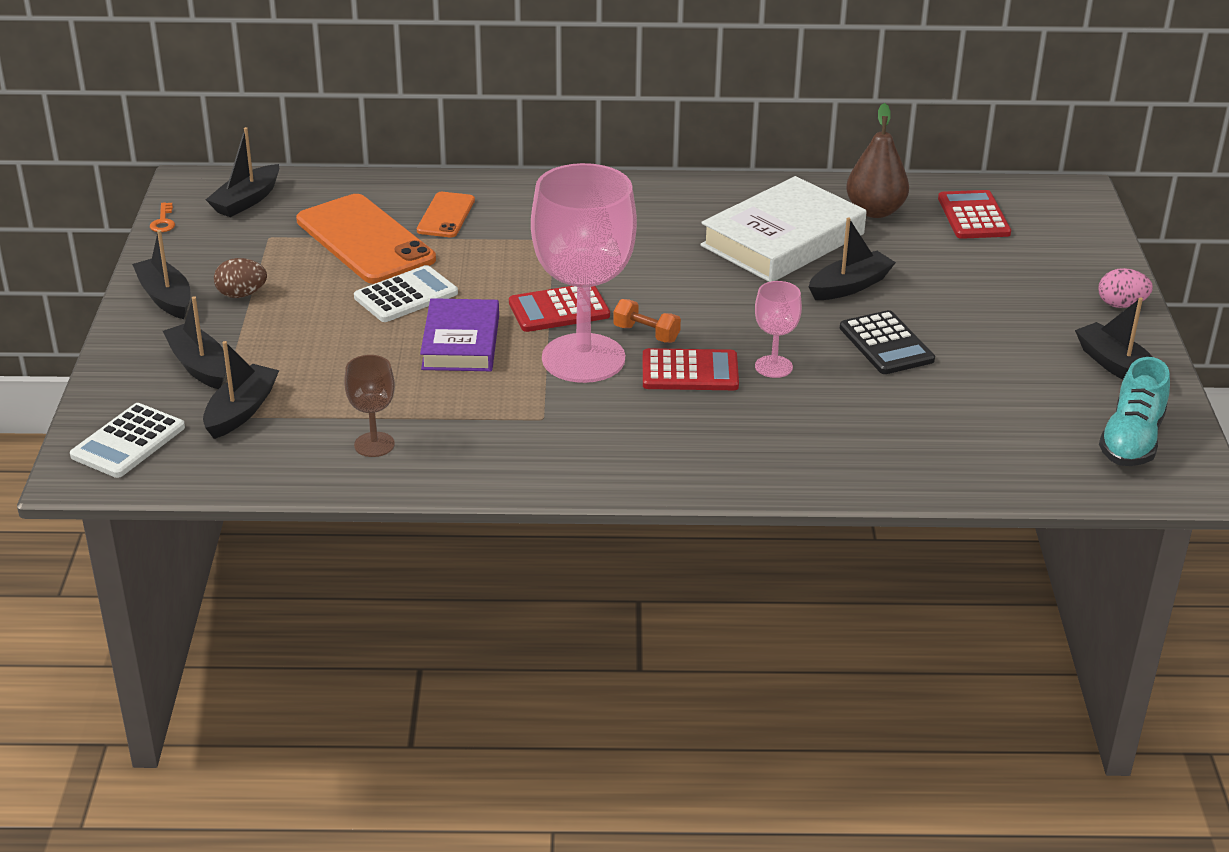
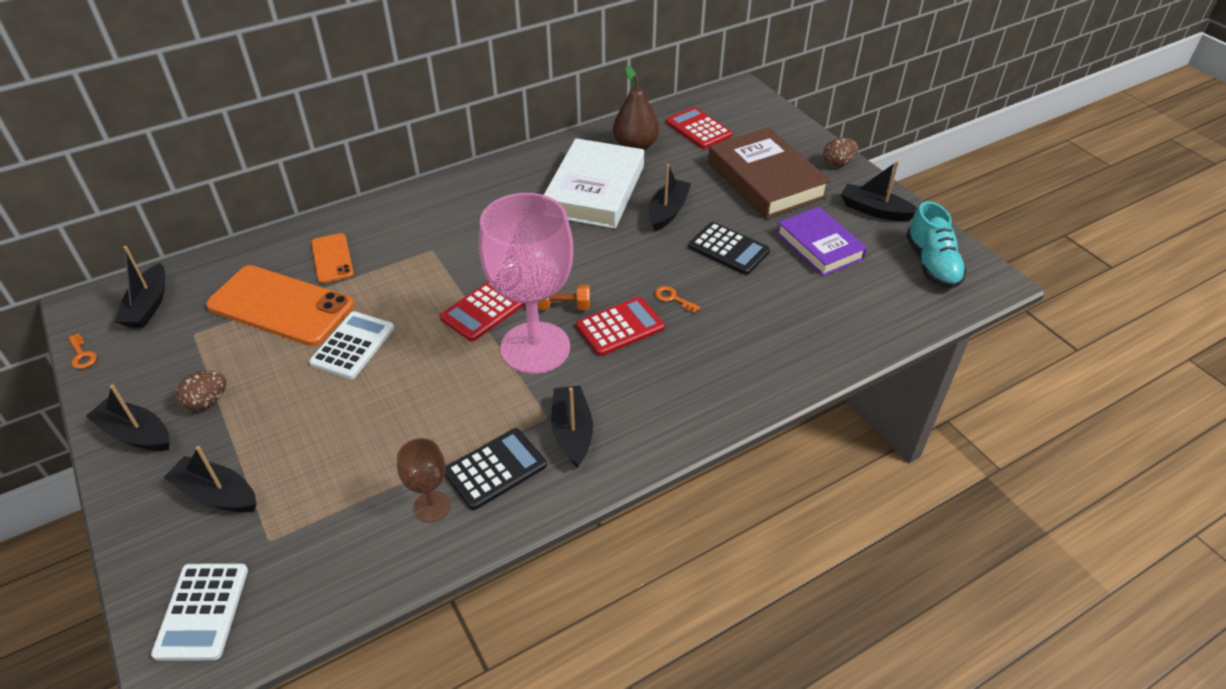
camera: 30 degrees left, 10 degrees up
(241, 411) = (289, 525): black boat -> black boat (572, 432)
(456, 439) = (495, 469): none -> black calculator
(461, 342) = (430, 372): purple book -> purple book (819, 246)
(773, 367) = (673, 298): pink goblet -> orange key
(1005, 292) = (765, 180): none -> brown book
(1121, 304) = (837, 163): pink egg -> brown egg

